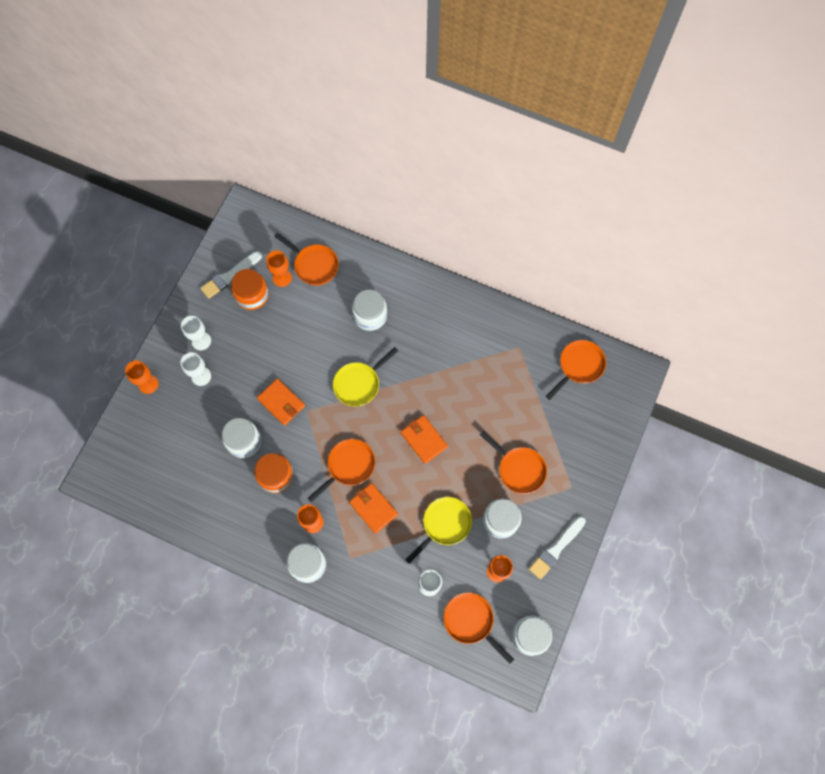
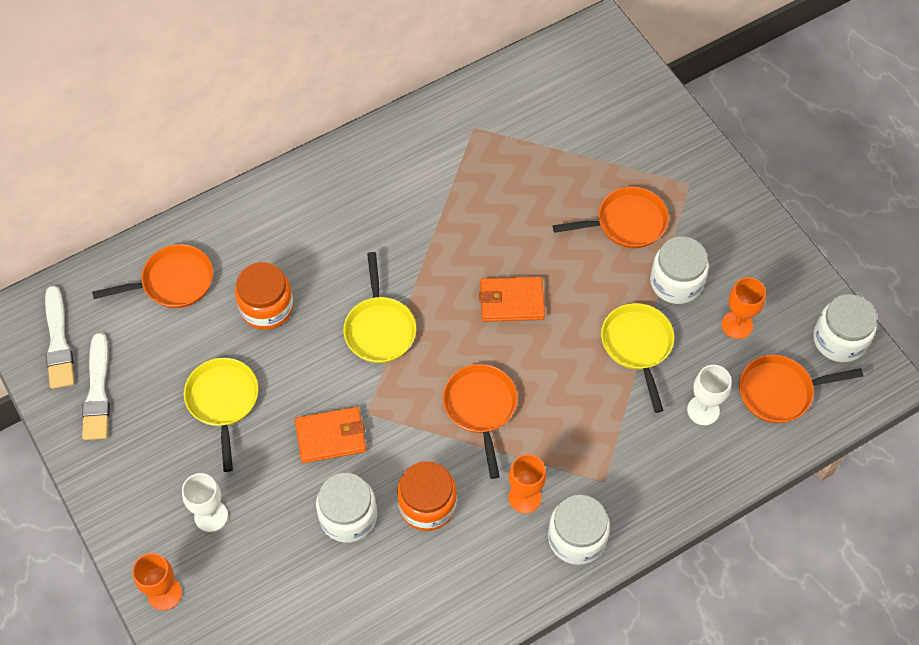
camera: 55 degrees left, 10 degrees down
(201, 341) = (159, 485): white goblet -> none
(252, 295) = (149, 381): orange jar -> orange jar (266, 307)
(265, 337) = (223, 401): none -> yellow pan
(282, 278) = (157, 330): orange goblet -> none
(370, 316) = (298, 260): white jar -> none
(373, 508) = (558, 413): orange wallet -> none
(556, 549) = (752, 245): white brush -> white brush (58, 342)
(579, 366) = (546, 84): orange pan -> none

